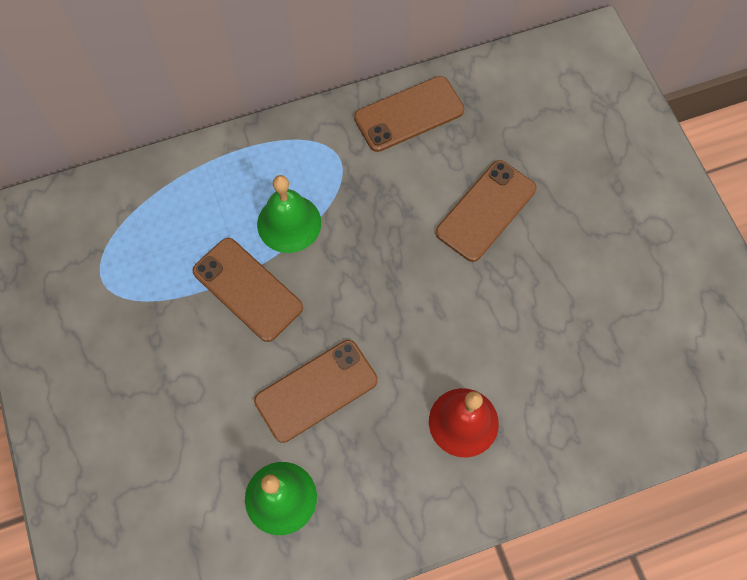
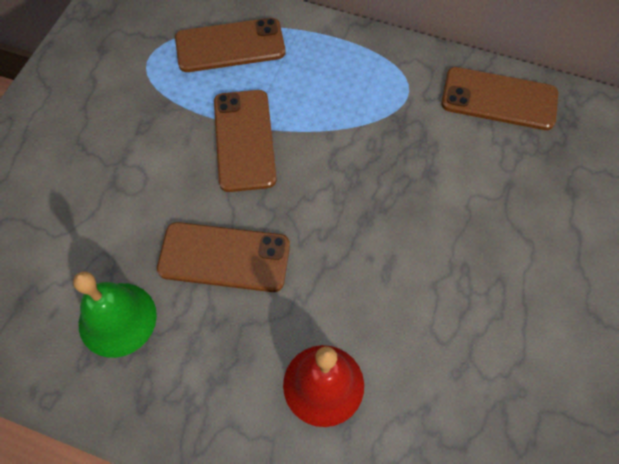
camera: 40 degrees right, 5 degrees down
(289, 223) = (322, 114): green bell -> none
(486, 211) = (503, 221): brown phone -> brown phone (230, 46)

